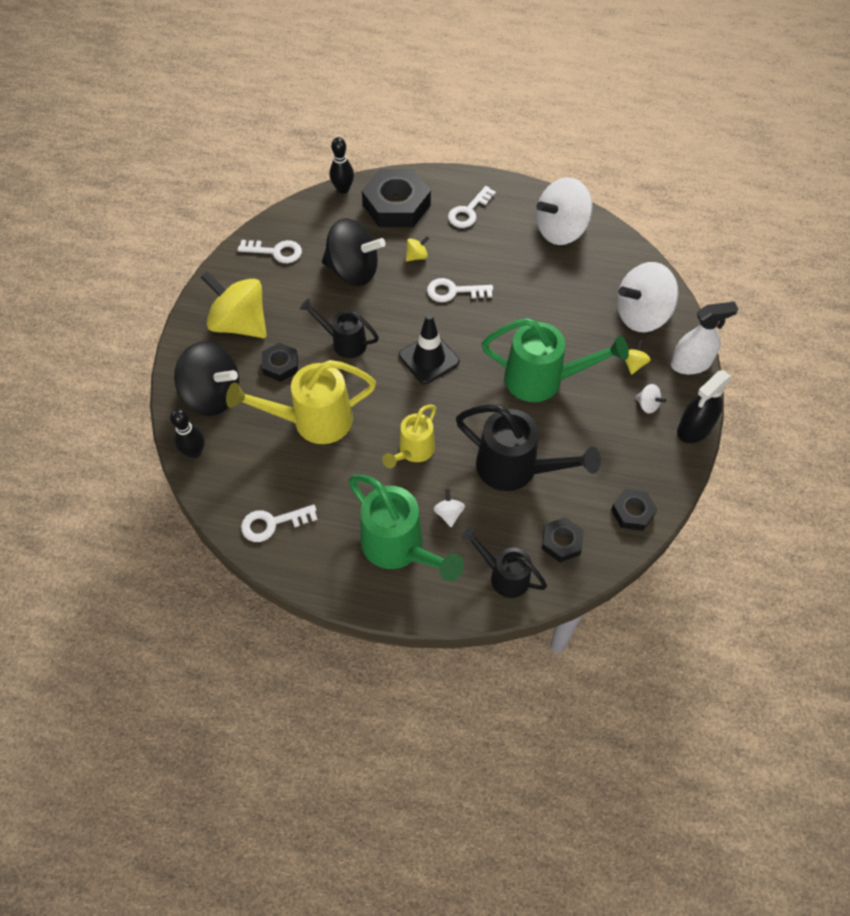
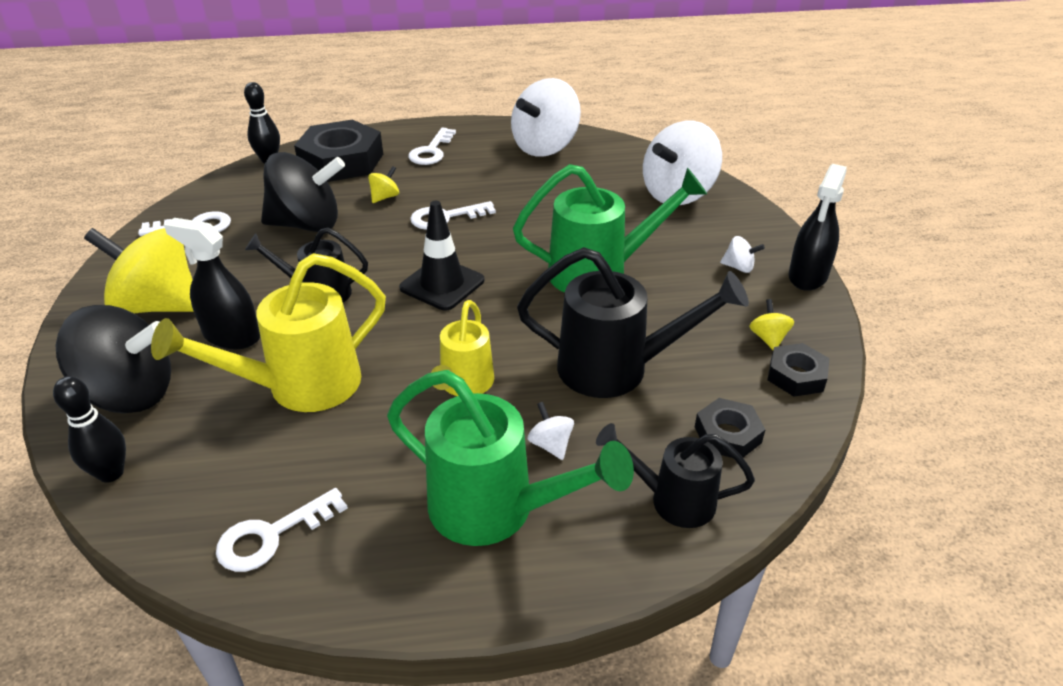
camera: 20 degrees left, 20 degrees down
(280, 365) = (231, 336): black nut -> black spray bottle
(633, 364) = (697, 235): yellow spinning top -> yellow spinning top (768, 338)
(690, 364) = (760, 222): white spray bottle -> none

